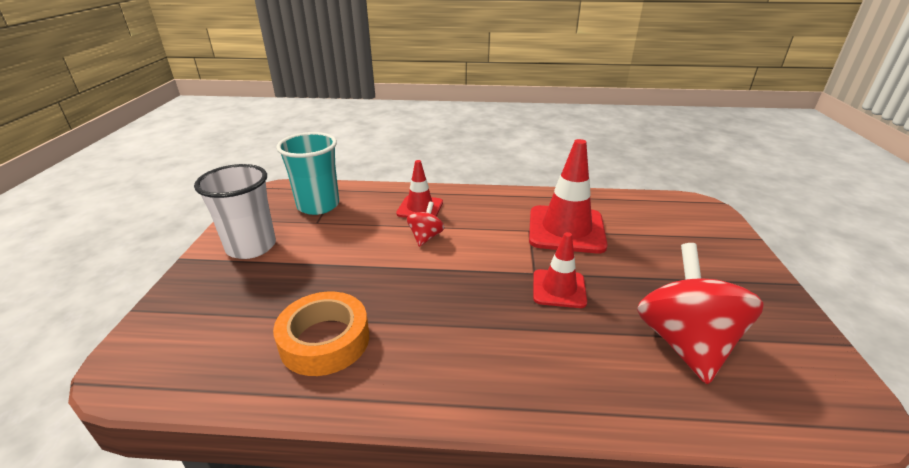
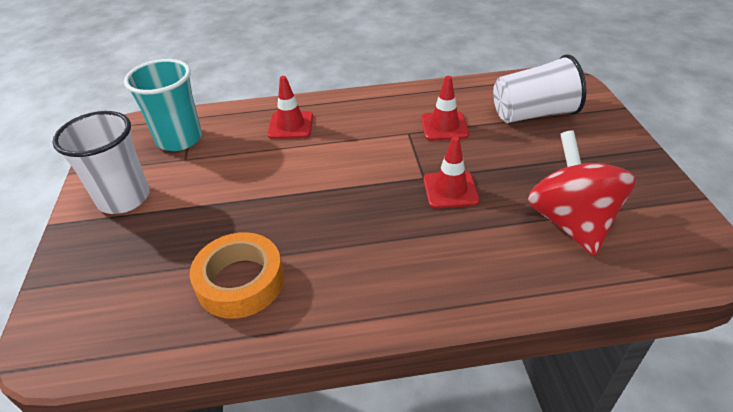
camera: 10 degrees left, 10 degrees up
(425, 237) = (306, 157): red spinning top -> none
(566, 229) = (444, 126): red traffic cone -> red traffic cone, size x0.59
(660, 231) = (533, 114): none -> white cup

